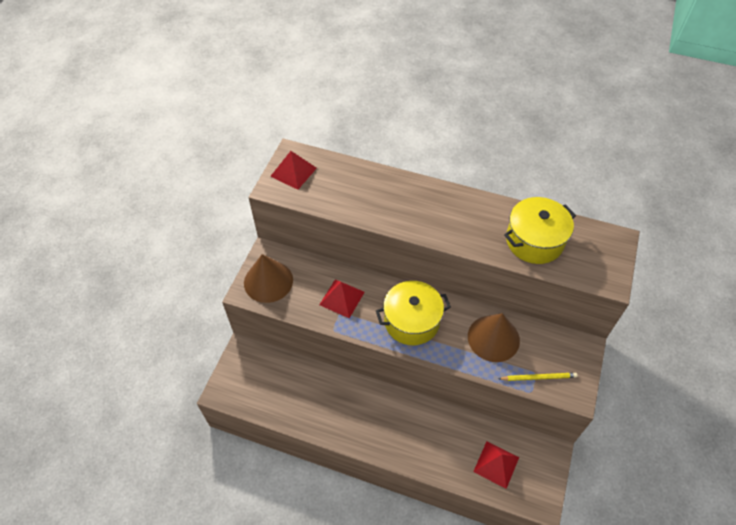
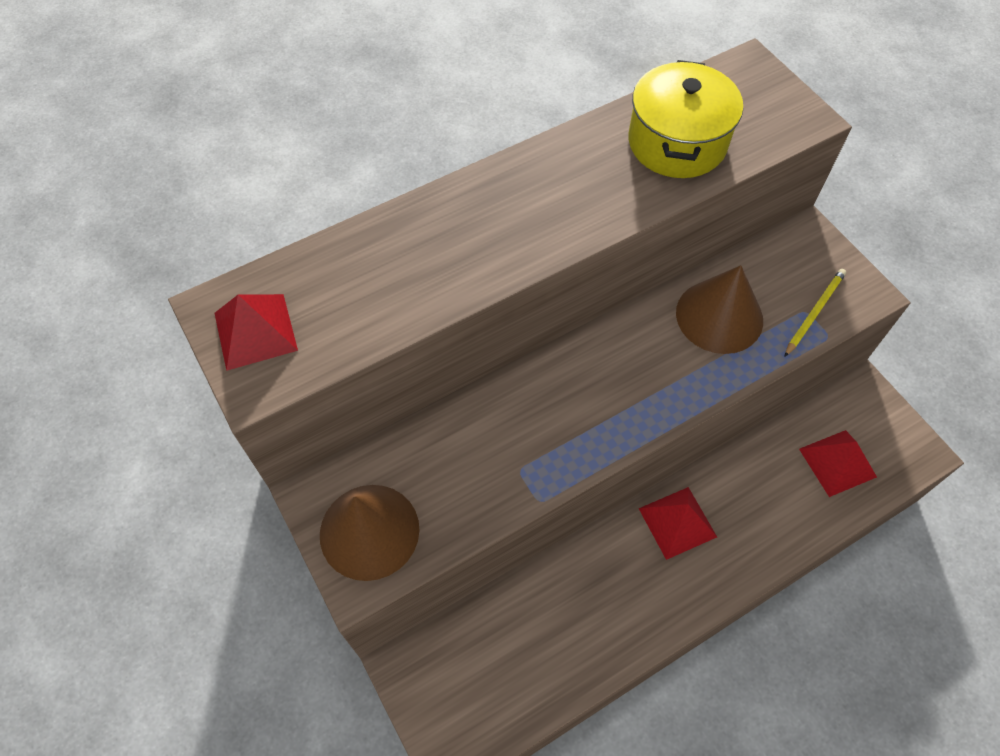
camera: 50 degrees left, 5 degrees up
(342, 298) = (496, 449): red pyramid -> red pyramid (677, 522)
(411, 321) = (613, 390): yellow pot -> none

